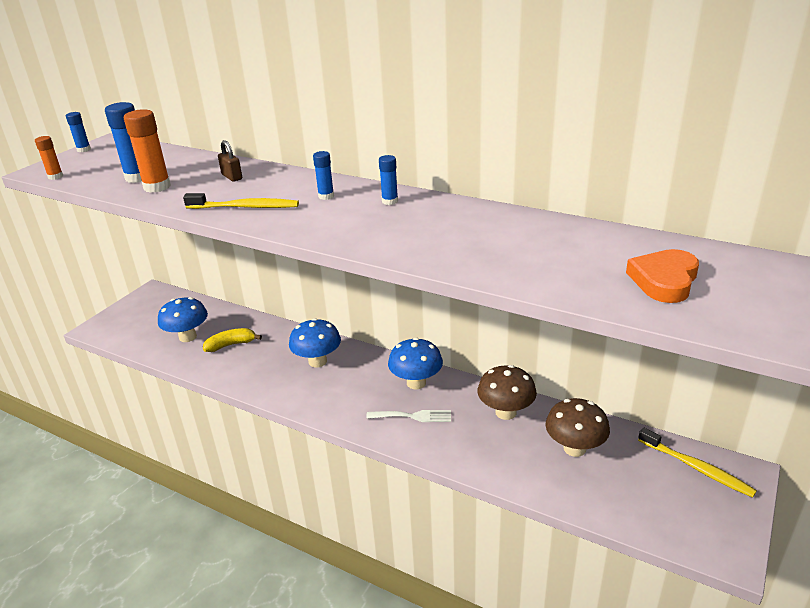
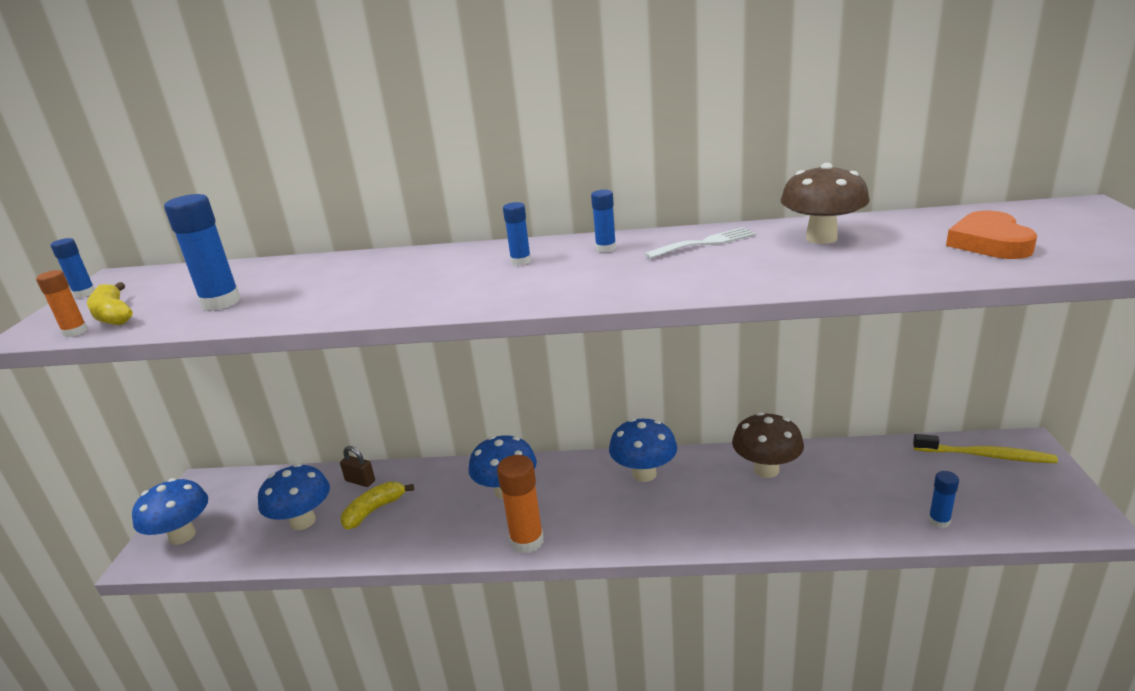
camera: 25 degrees left, 5 degrees down
(82, 170) = (113, 315): none -> yellow banana
(121, 322) = (182, 536): none -> blue mushroom
(157, 187) = (266, 305): orange glue stick -> orange glue stick (527, 541)
(232, 177) = (364, 271): brown padlock -> brown padlock (360, 481)
(245, 207) = (430, 295): yellow toothbrush -> none
(413, 416) = (674, 510): white fork -> white fork (705, 243)
(574, 448) = (865, 479): brown mushroom -> brown mushroom (821, 238)
(599, 501) = (939, 521): none -> blue glue stick

